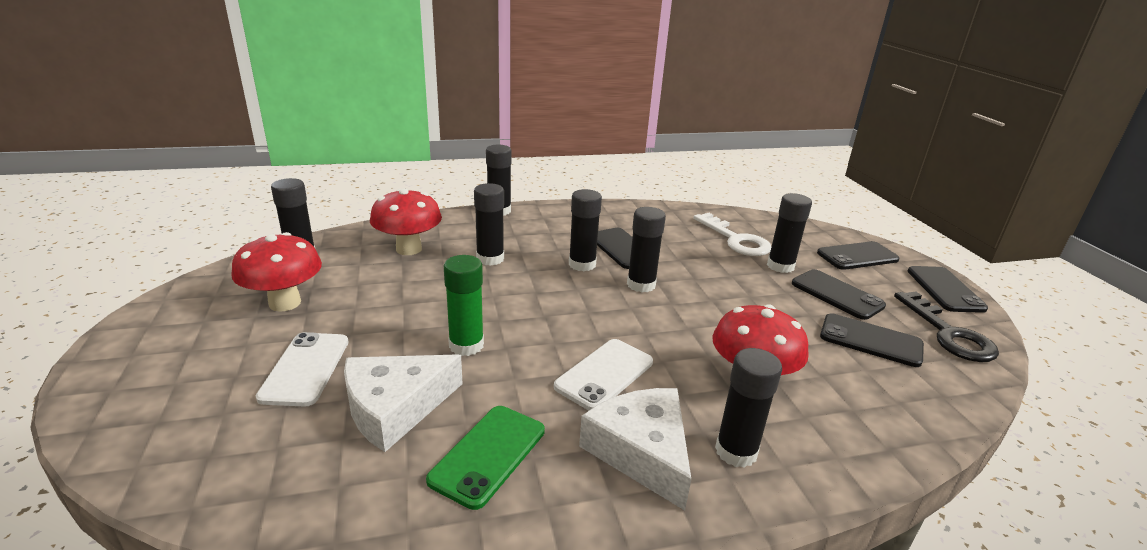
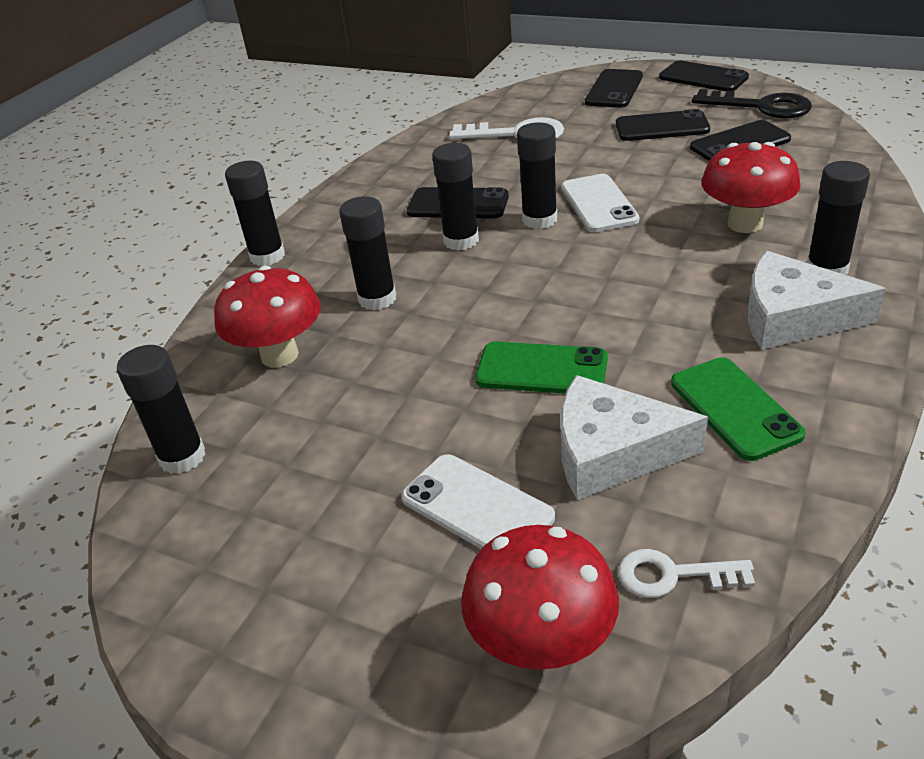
camera: 45 degrees left, 10 degrees up
(271, 483) = (672, 575): none -> white key
(285, 303) = (301, 497): red mushroom -> red mushroom (542, 643)
(395, 407) = (612, 452): white cheese -> white cheese turned 90 degrees clockwise
(466, 345) = (541, 369): green glue stick -> green phone
(604, 374) = (669, 297): white phone -> white phone (598, 204)
(780, 266) = (589, 132): black glue stick -> none

